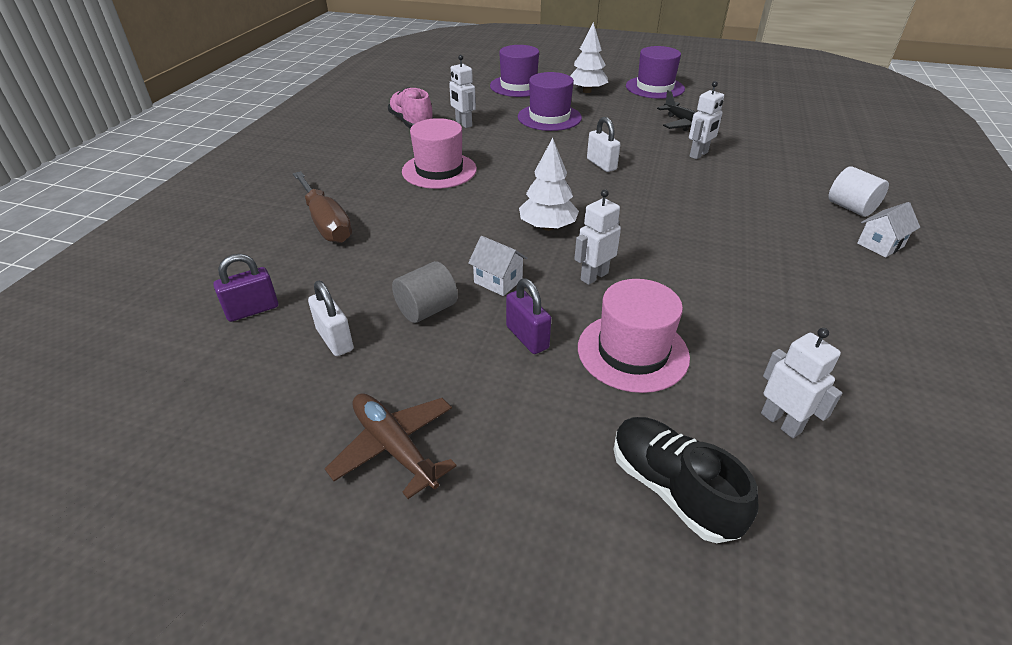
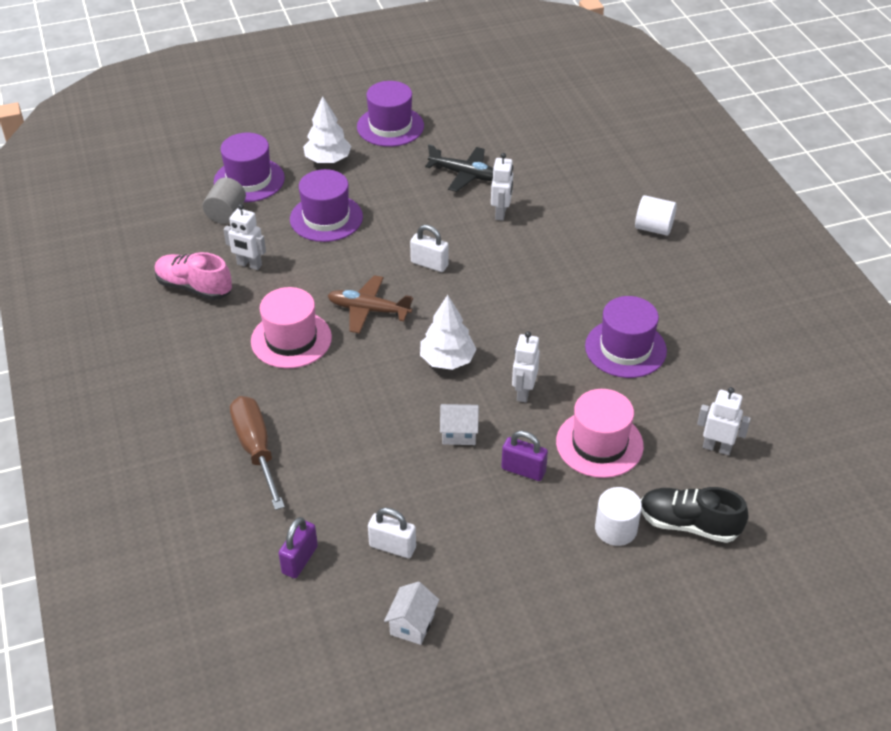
camera: 35 degrees left, 5 degrees up
(326, 223) = (256, 449): brown screwdriver -> brown screwdriver turned 135 degrees counterclockwise
(394, 447) = (515, 593): brown plane -> brown plane (368, 310)
(427, 310) = (432, 486): grey cylinder -> grey cylinder (226, 213)
(573, 444) = (616, 529): none -> white cylinder
(738, 284) = (625, 348): none -> purple hat
(880, 245) = (693, 261): white house -> white house (412, 624)

